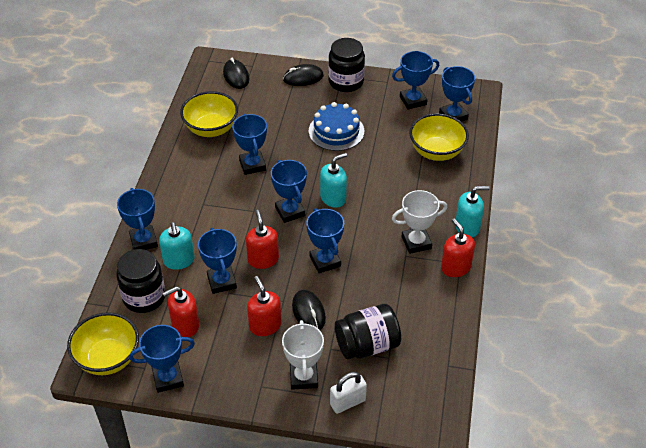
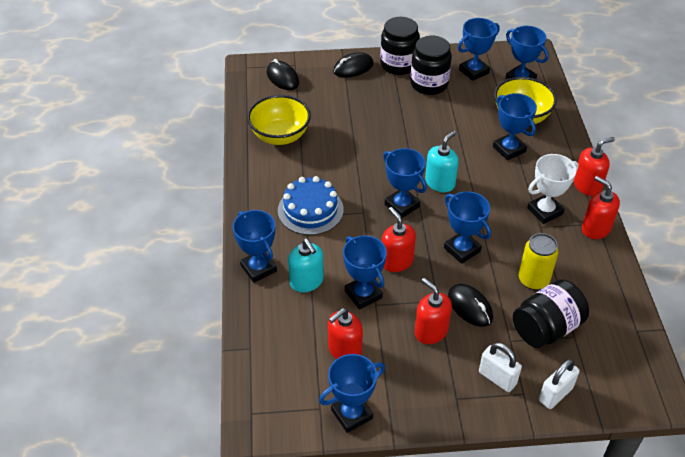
camera: 15 degrees left, 0 degrees up
(108, 358) = (274, 407): yellow bowl -> none
(144, 297) = (286, 329): black jar -> black jar (429, 84)
(252, 165) = (341, 165): blue trophy -> blue trophy (509, 149)
(304, 377) = (497, 378): white trophy -> white padlock
(336, 131) = (411, 115): blue cake -> blue cake (310, 210)
(376, 301) = (533, 280): none -> yellow can
(467, 227) = (587, 185): turquoise soap dispenser -> red soap dispenser

